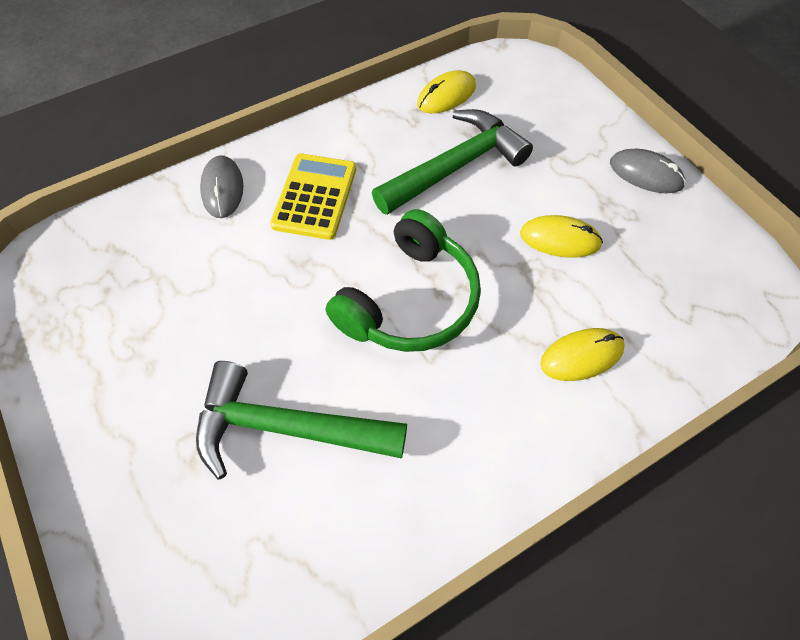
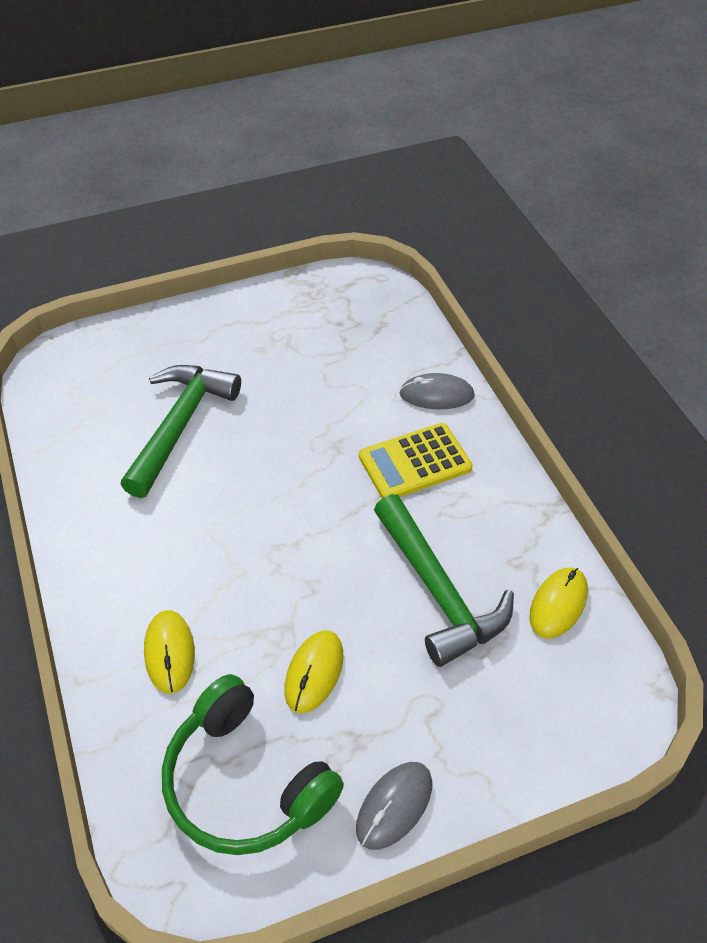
camera: 100 degrees right, 10 degrees down
(315, 197) = (415, 462): yellow calculator -> yellow calculator turned 135 degrees clockwise
(410, 300) = (273, 522): green headphones -> green headphones (245, 782)
(446, 95) = (558, 604): yellow mouse -> yellow mouse turned 60 degrees clockwise

